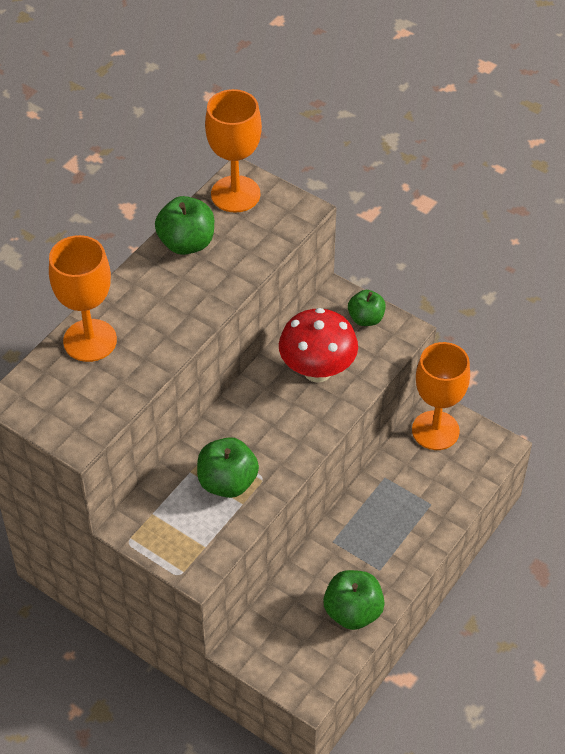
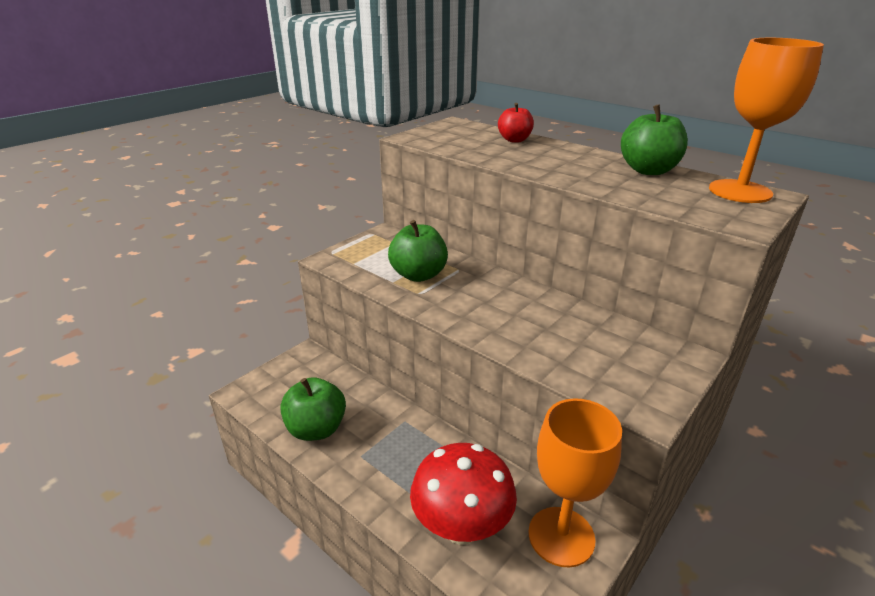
camera: 95 degrees right, 20 degrees down
(90, 340) = (514, 140): orange goblet -> red apple
(317, 370) = (563, 333): red mushroom -> red mushroom (461, 527)
(366, 318) = (658, 376): green apple -> none

